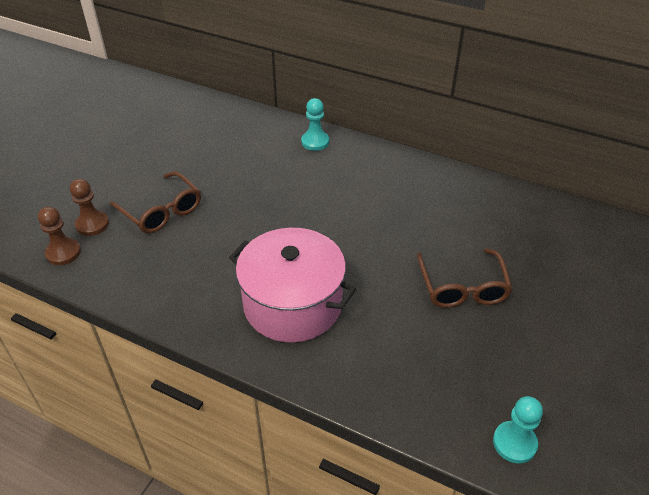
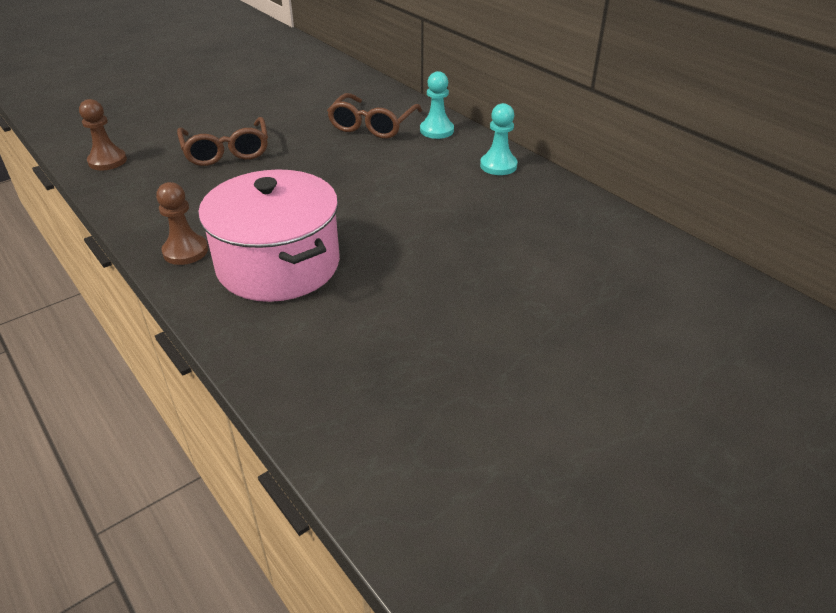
camera: 25 degrees right, 5 degrees down
(92, 224) = (154, 146): brown pawn -> brown pawn (185, 251)
(462, 287) = (490, 307): brown glasses -> brown glasses (373, 125)
(514, 443) = (414, 496): turquoise pawn -> turquoise pawn (498, 166)

